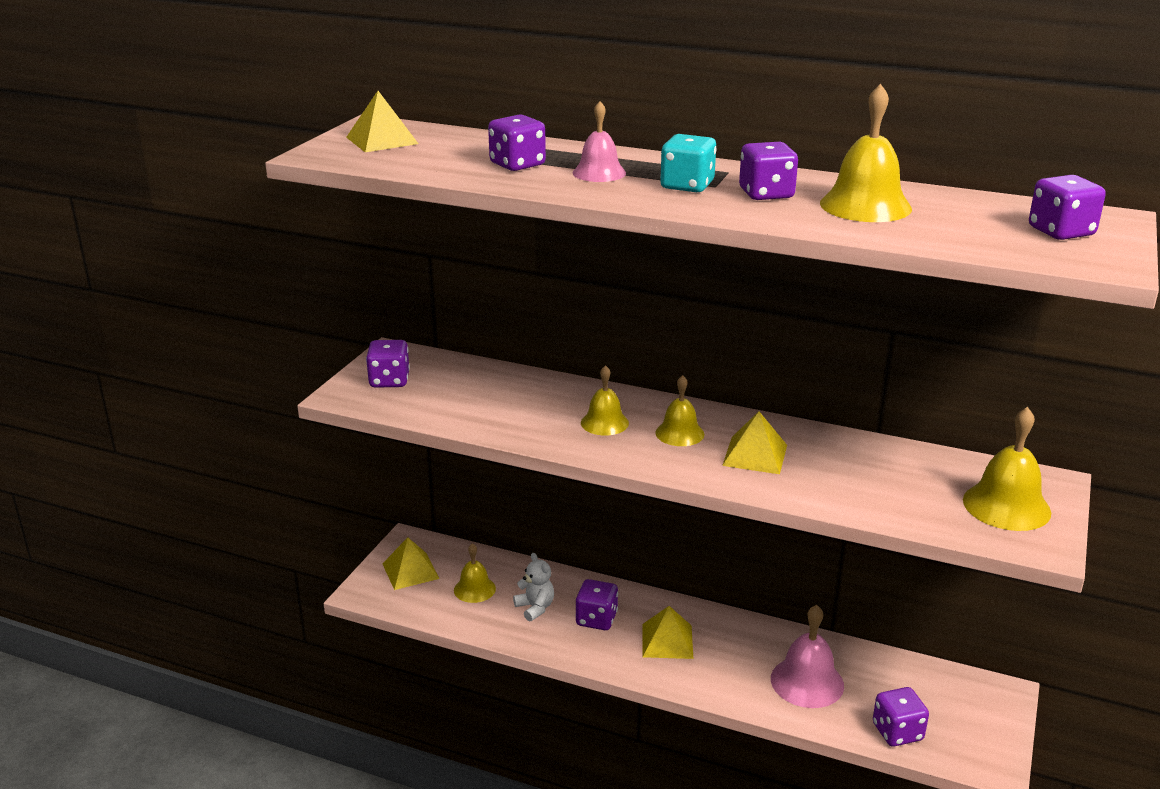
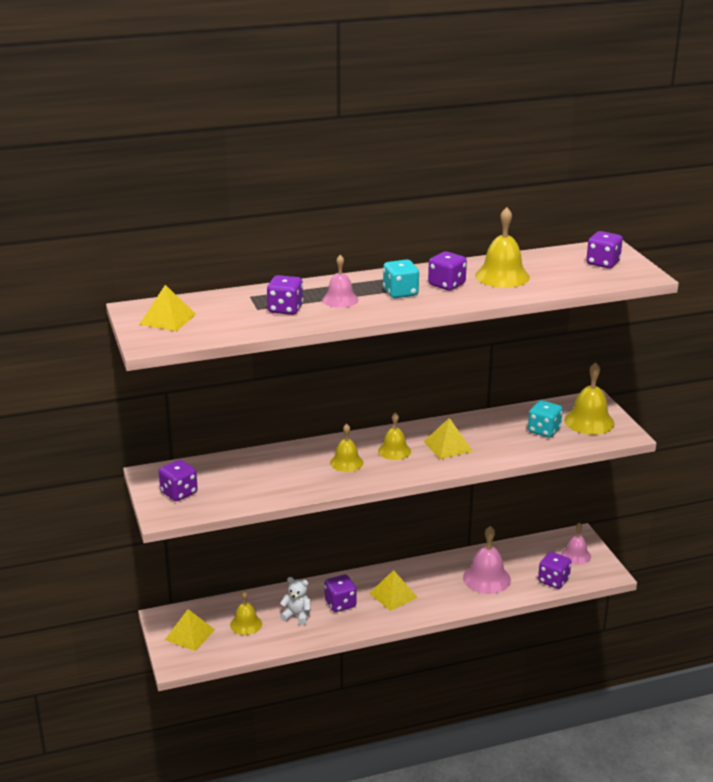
camera: 40 degrees left, 0 degrees up
(918, 490) = (544, 430): none -> turquoise dice
(970, 716) = (576, 555): none -> pink bell

